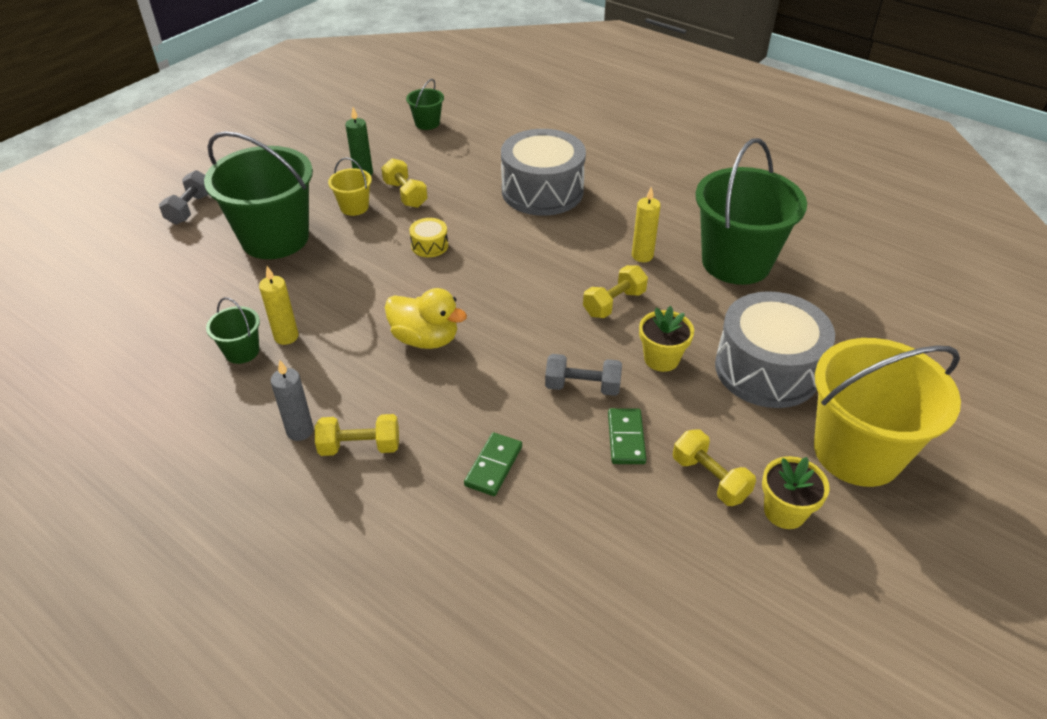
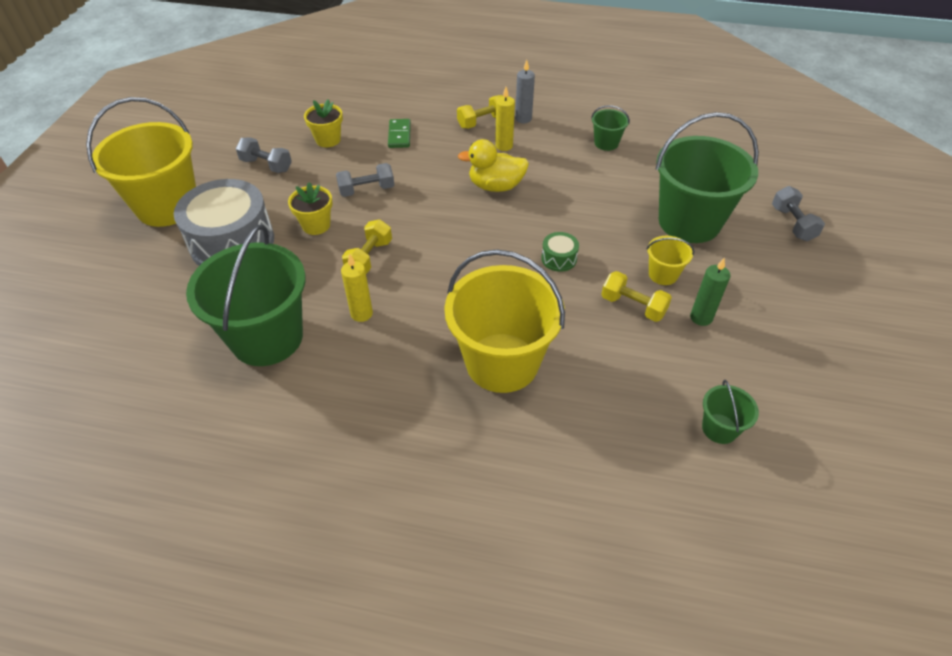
camera: 155 degrees right, 5 degrees up
(286, 337) = (589, 159): yellow candle -> yellow candle (504, 146)
(429, 245) = (559, 258): yellow drum -> green drum
(542, 191) = (502, 362): grey drum -> yellow bucket
(626, 438) = (325, 170): green domino -> none
(710, 479) = (266, 165): yellow dumbbell -> grey dumbbell
(784, 511) = (219, 162): yellow flower pot -> yellow flower pot (328, 140)

